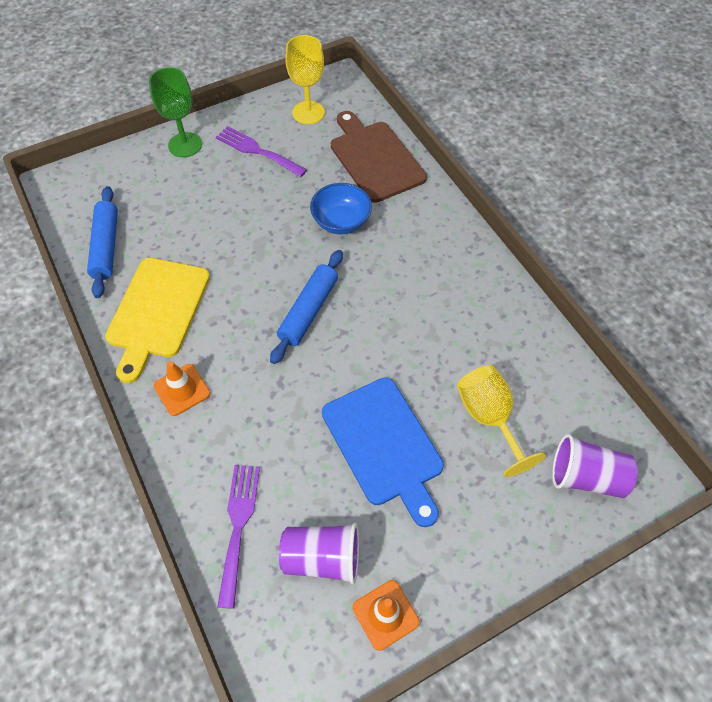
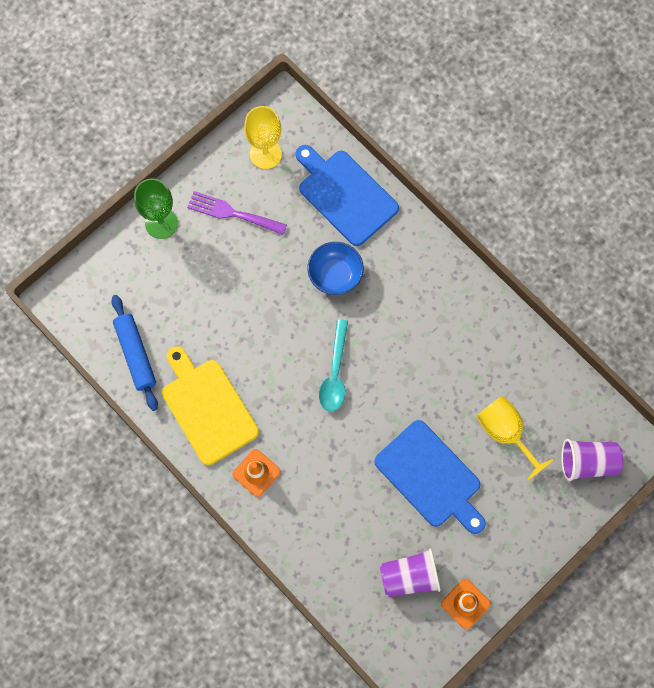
camera: 15 degrees left, 15 degrees up
(157, 312) = (207, 407): yellow cutting board -> yellow cutting board turned 150 degrees clockwise
(238, 526) = (340, 569): purple fork -> none
(308, 311) = (335, 373): blue rolling pin -> turquoise spoon
(375, 158) = (345, 195): brown cutting board -> blue cutting board

